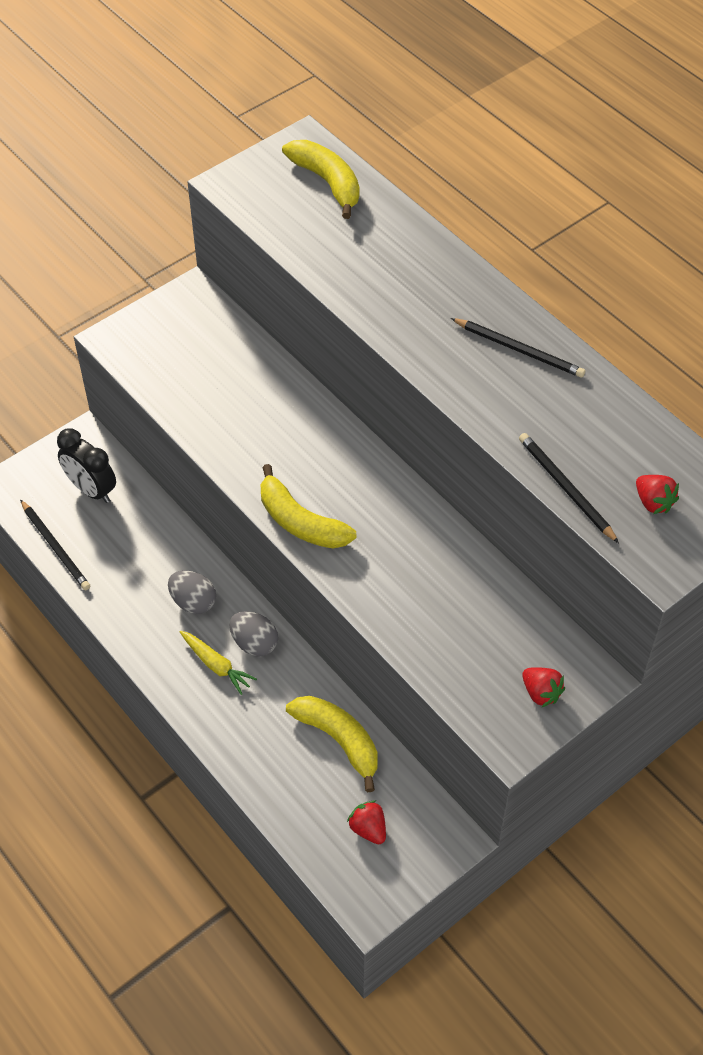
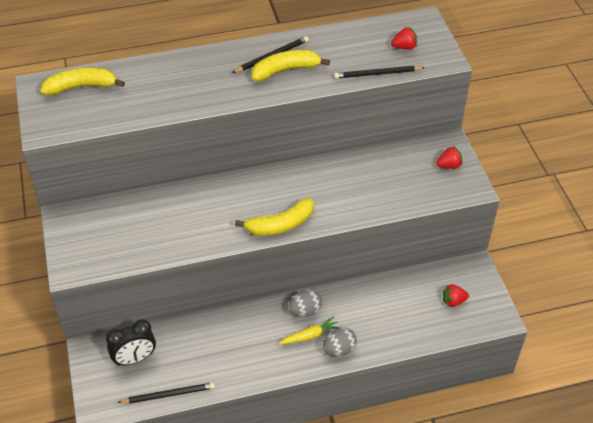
camera: 65 degrees left, 5 degrees down
(193, 602) = (257, 332): grey egg -> grey egg (339, 349)
(339, 740) = (391, 294): yellow banana -> yellow banana (285, 70)

